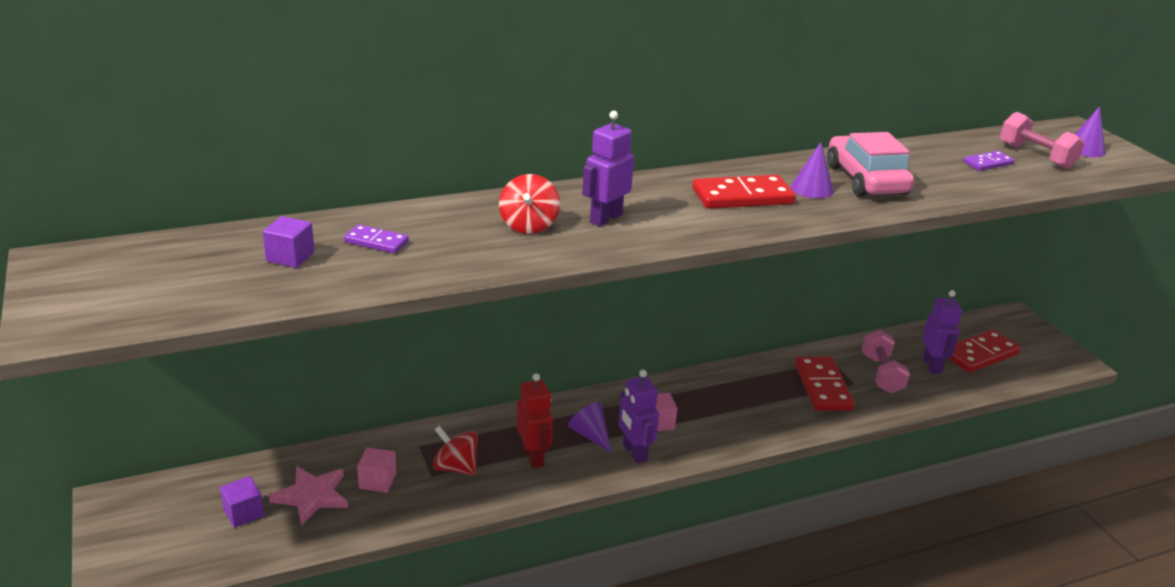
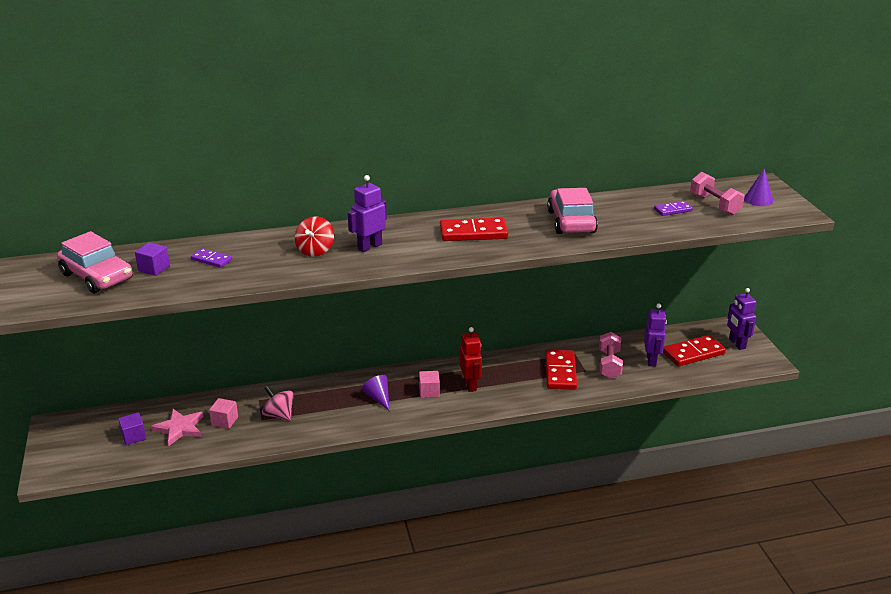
camera: 10 degrees right, 0 degrees up
(202, 271) = (97, 276): none -> pink car
(455, 467) = (279, 415): red spinning top -> pink spinning top
(533, 457) = (334, 411): red robot -> red robot (470, 385)
(634, 453) = (405, 411): purple robot -> purple robot (736, 344)
(812, 188) = (527, 227): purple cone -> none

